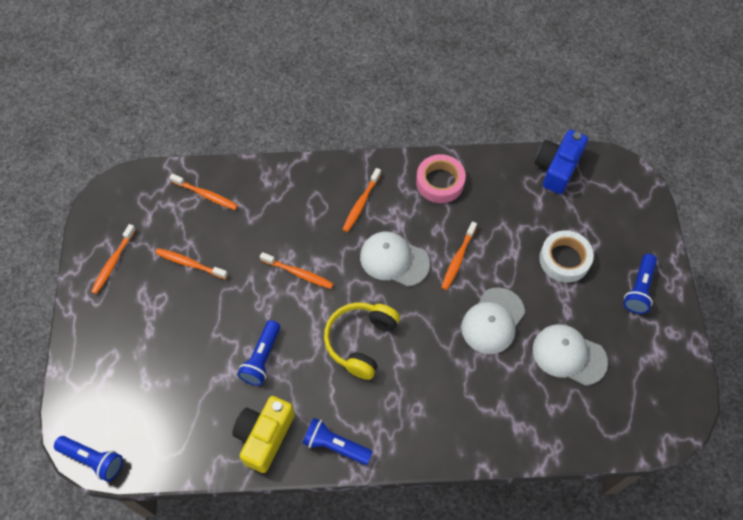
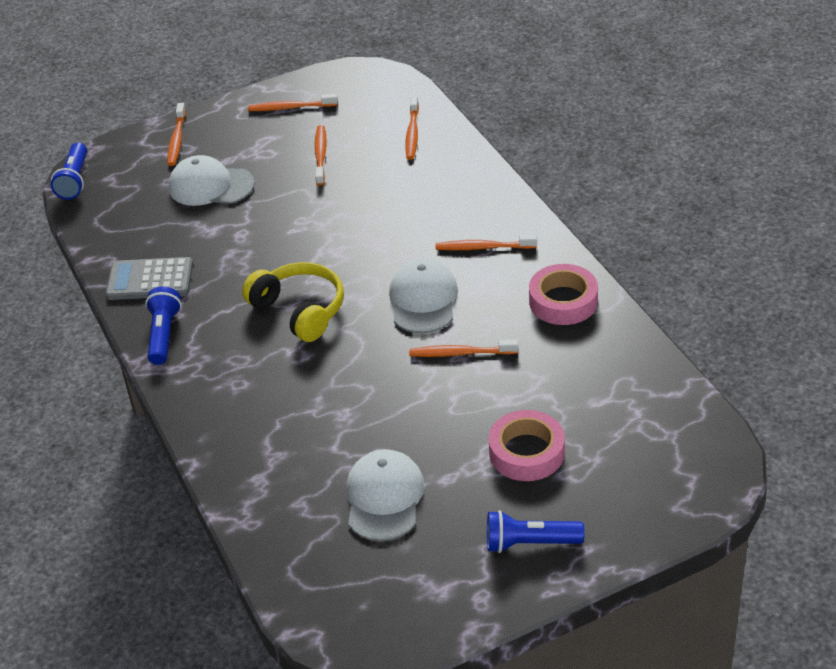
camera: 70 degrees right, 20 degrees down
(262, 358) = (238, 245): blue flashlight -> none
(264, 436) = (150, 280): yellow camera -> grey calculator
(298, 273) = (357, 233): orange toothbrush -> orange toothbrush (177, 140)
(361, 341) = (299, 310): yellow headphones -> yellow headphones turned 45 degrees clockwise
(492, 321) = (392, 411): white cap -> white cap (211, 186)
(557, 168) = (670, 402): blue camera -> none
(564, 259) = (526, 452): white tape -> pink tape

